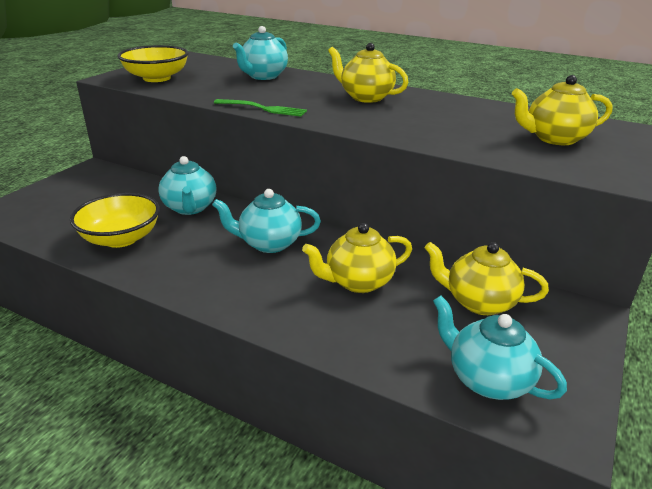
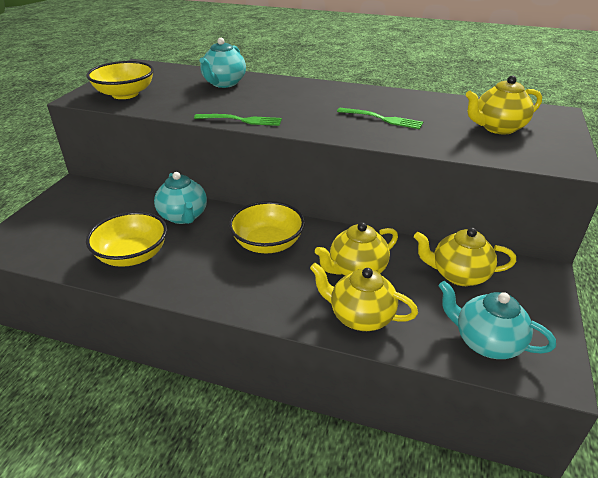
camera: 10 degrees left, 5 degrees up
(268, 243) = (267, 243): turquoise teapot -> yellow bowl
(365, 97) = (326, 99): yellow teapot -> yellow teapot (360, 317)
(420, 119) = (382, 119): none -> green fork

